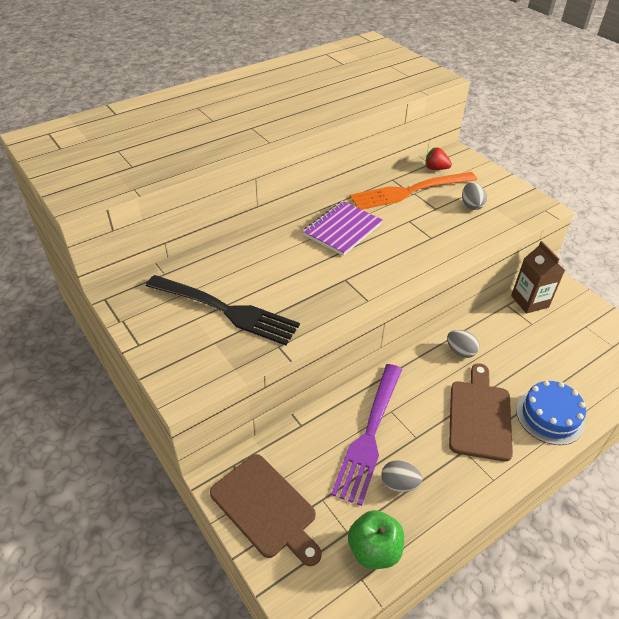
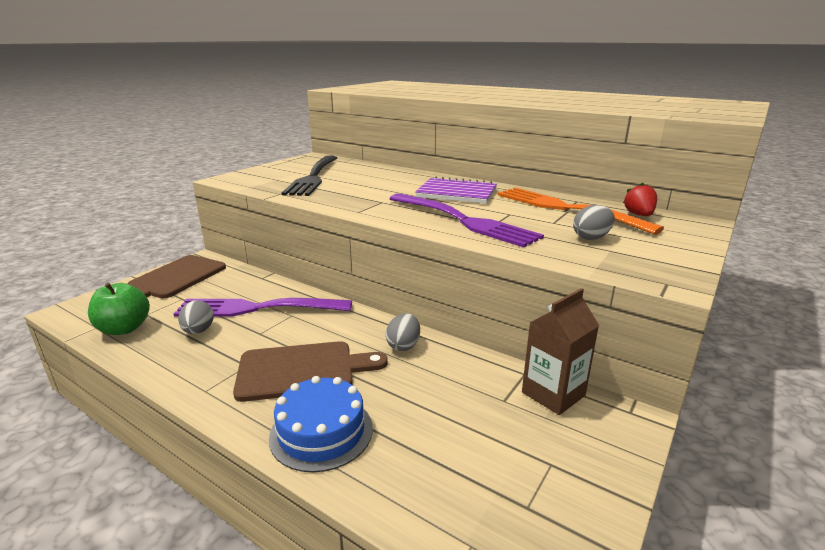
camera: 70 degrees right, 20 degrees down
(416, 249) = (462, 220): none -> purple fork

